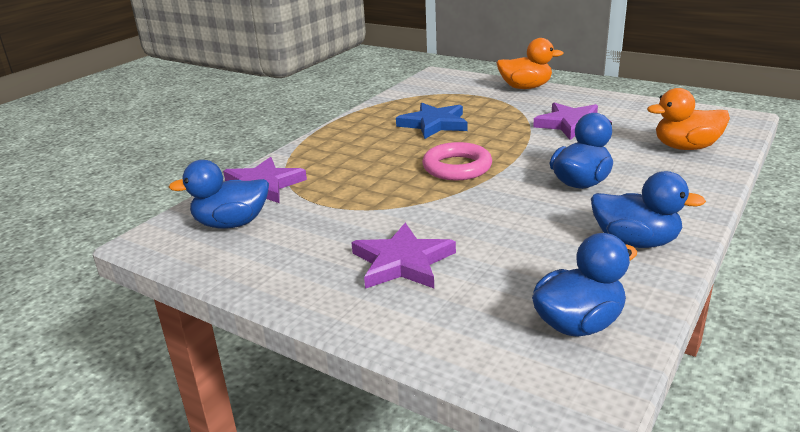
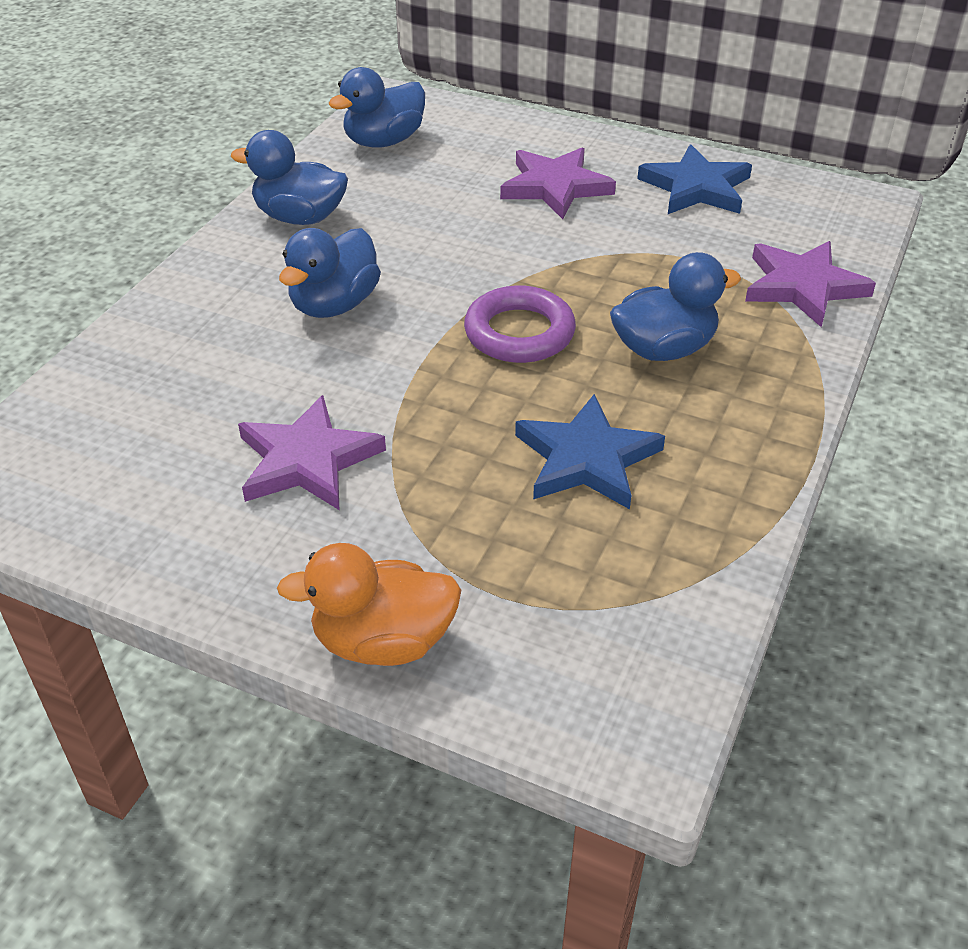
camera: 170 degrees right, 15 degrees up
(231, 223) = (788, 225): blue duck -> blue duck (663, 349)
(277, 257) = (696, 188): none -> blue star
(457, 167) = (519, 333): pink ring -> purple ring
(686, 147) = (134, 390): orange duck -> none

